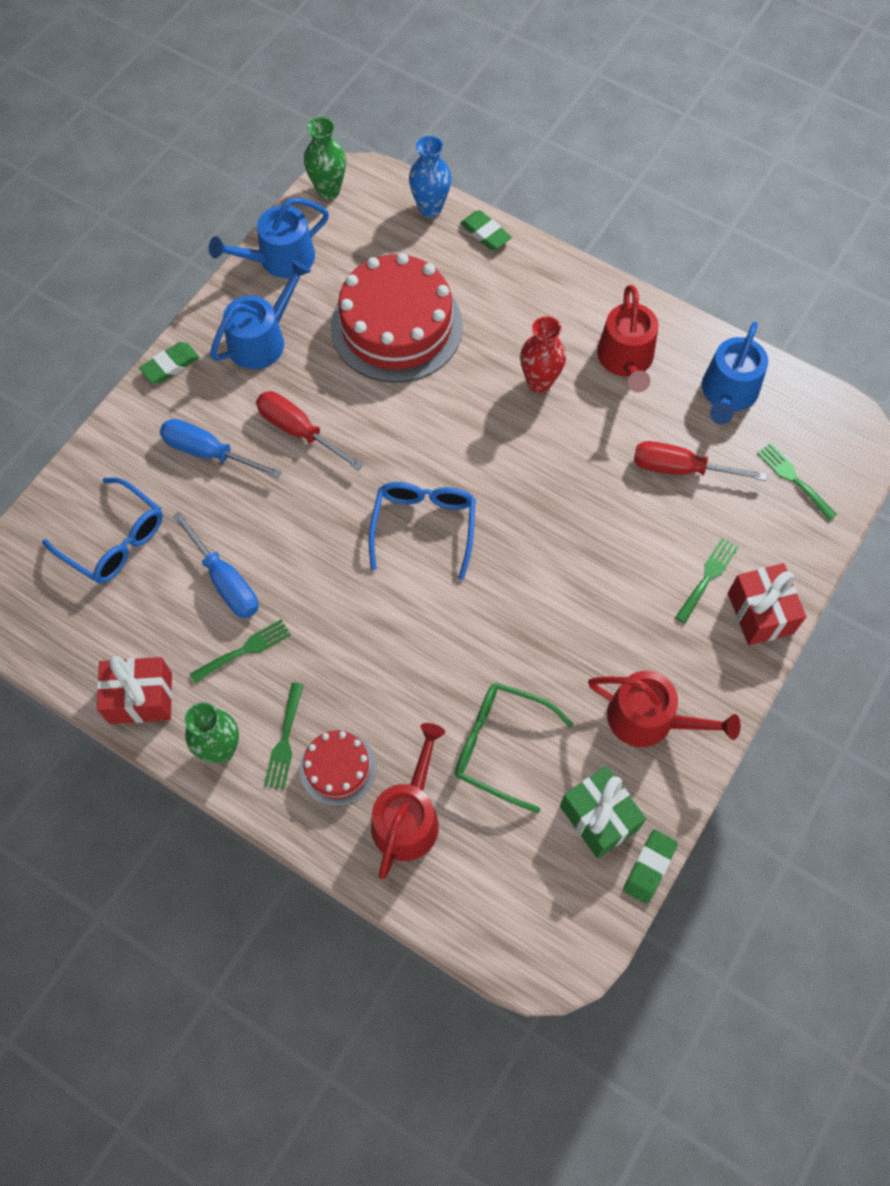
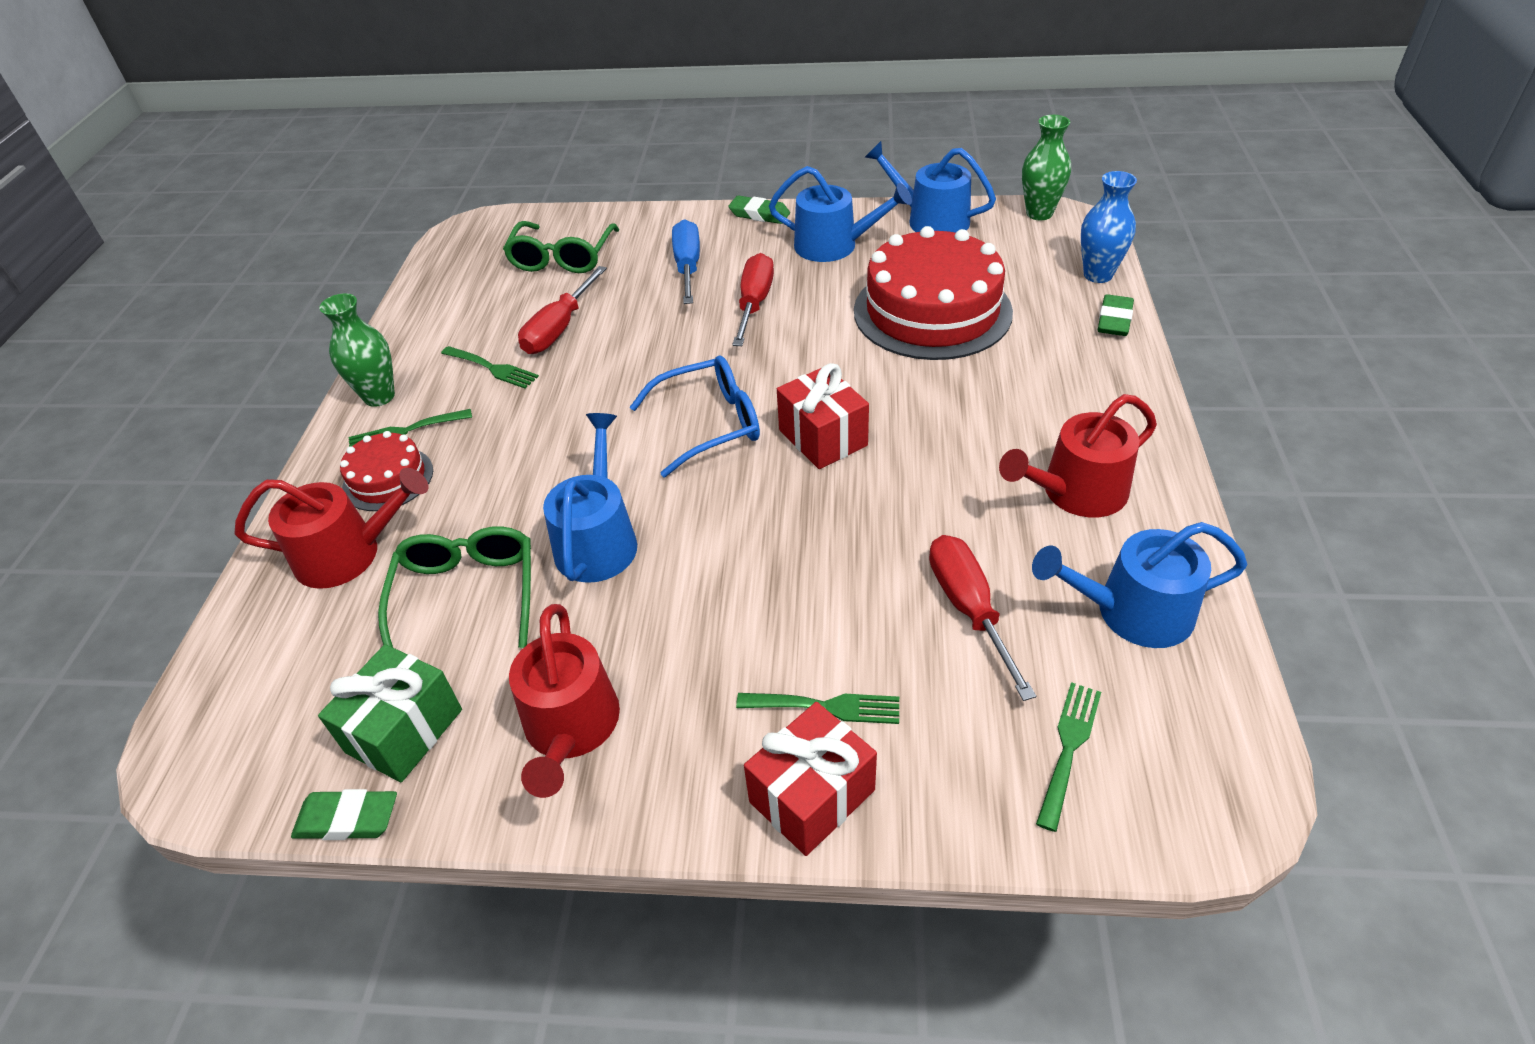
camera: 65 degrees right, 20 degrees down
(115, 540) = (562, 258): blue glasses -> green glasses
(141, 698) = (412, 332): red gift -> red gift (822, 438)
(225, 581) = (559, 328): blue screwdriver -> red screwdriver
(498, 645) = (598, 540): none -> blue watering can
(539, 382) = (969, 434): red vase -> none

